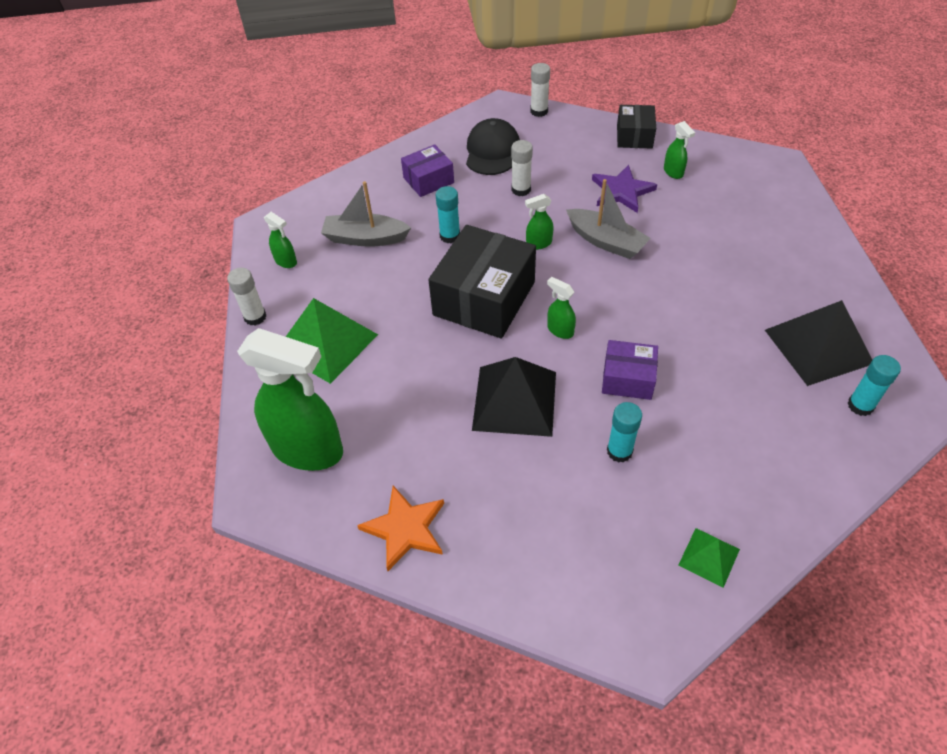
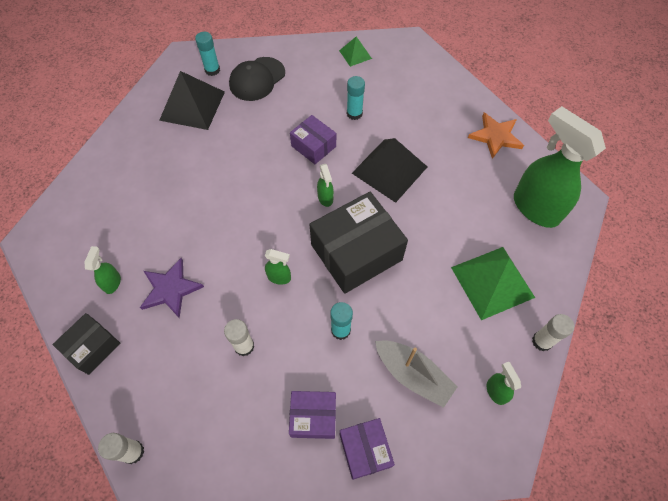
camera: 150 degrees left, 10 degrees up
(375, 183) = (365, 450): none -> purple box
(492, 151) = (227, 419): black cap -> black cap (257, 79)
(605, 241) = (231, 248): grey boat -> none

